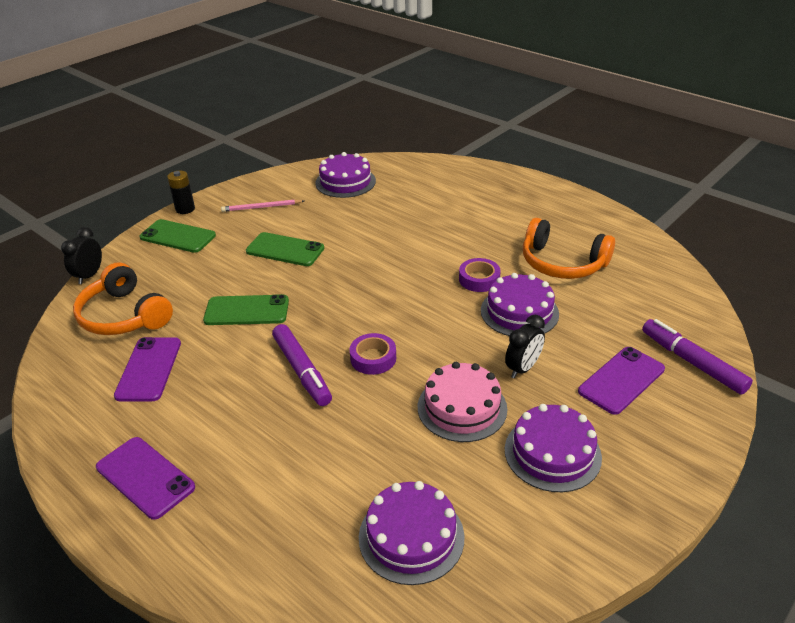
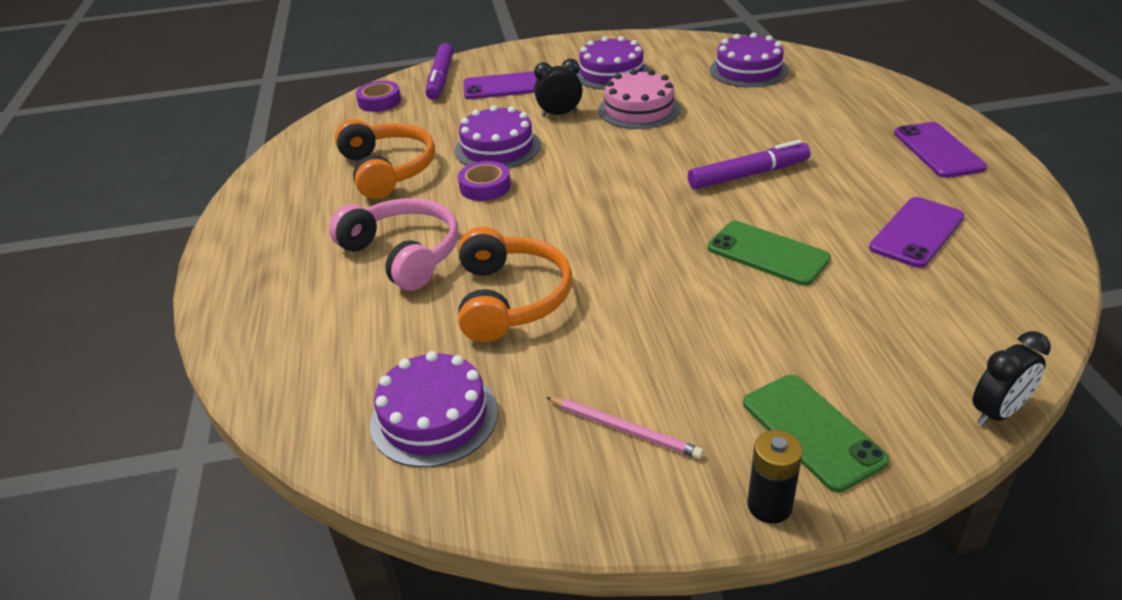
camera: 140 degrees left, 0 degrees up
(124, 316) = (940, 312): orange headphones -> orange headphones (510, 298)
(285, 250) = (655, 319): green phone -> none
(302, 371) = (748, 175): purple marker -> purple marker turned 60 degrees clockwise
(373, 358) = (672, 161): purple tape -> purple tape (379, 101)
(460, 225) = (403, 254): none -> pink headphones

